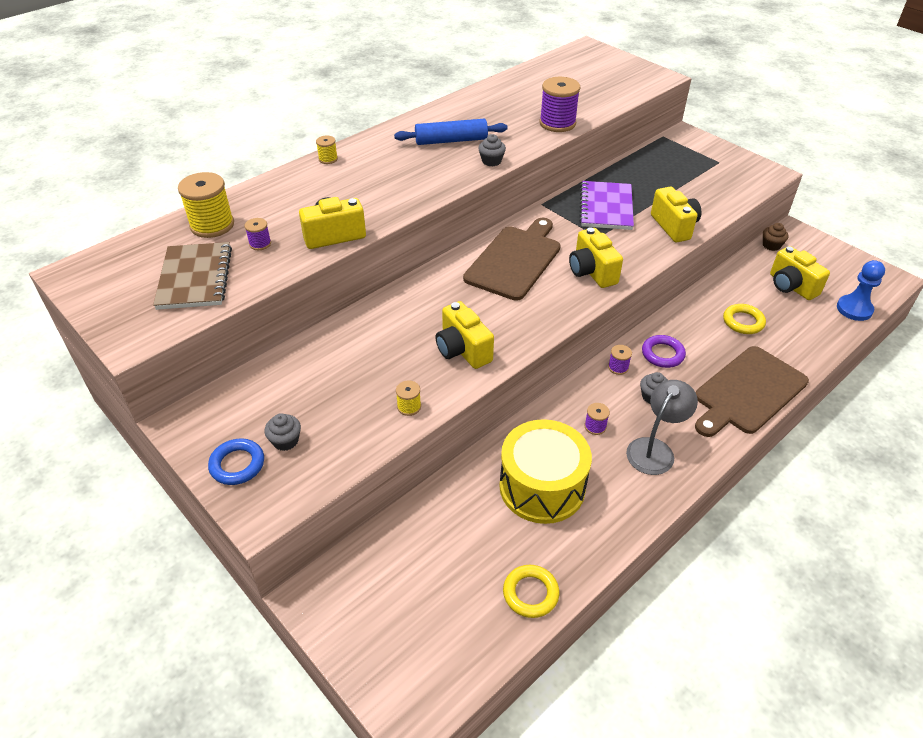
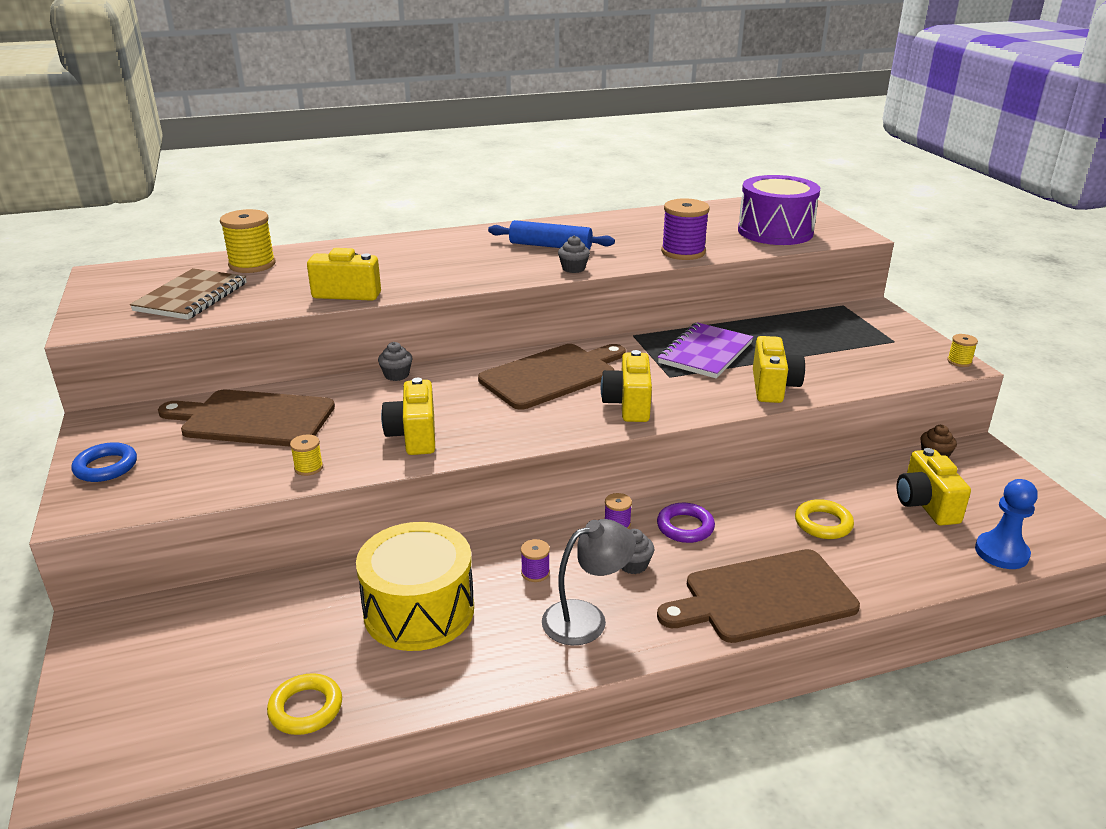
camera: 25 degrees right, 15 degrees down
(260, 244) = (276, 285): purple spool -> none
(285, 441) = (167, 461): grey cupcake -> grey cupcake (396, 375)
(318, 375) = (253, 419): none -> brown cutting board
(328, 159) = (412, 238): yellow spool -> yellow spool (959, 361)
(604, 85) = (775, 231): none -> purple drum

